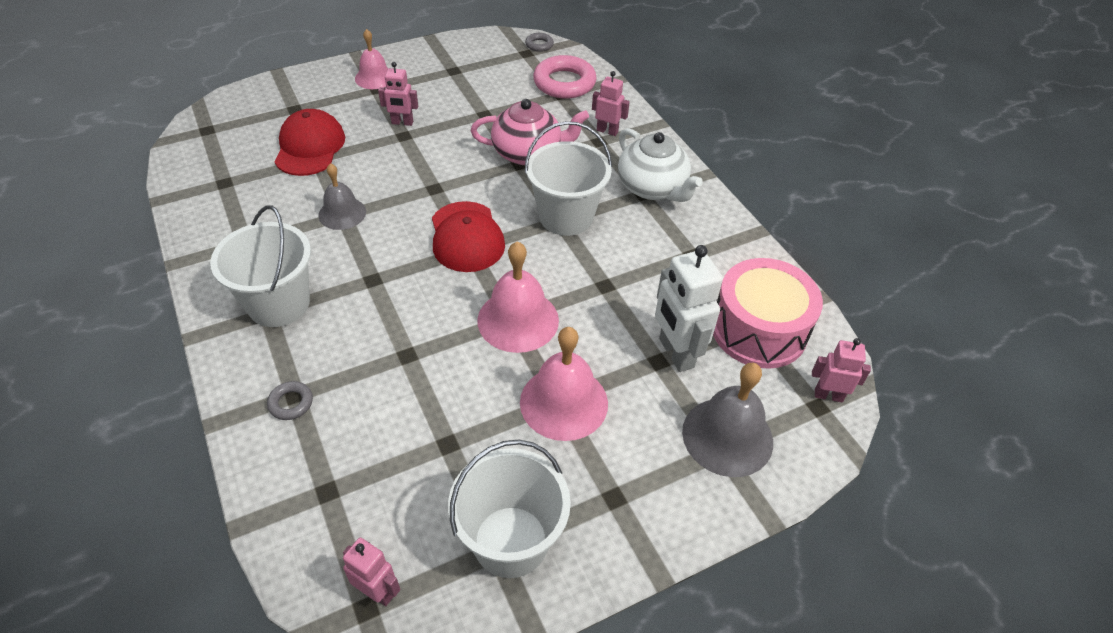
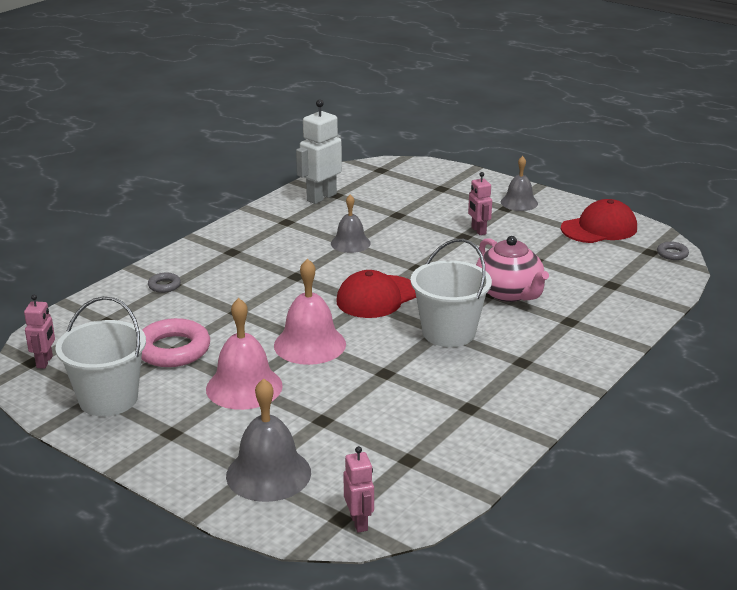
camera: 65 degrees right, 20 degrees down
(278, 303) = (243, 252): white bucket -> none
(310, 147) = (406, 208): red cap -> red cap (599, 228)
(374, 78) = (519, 202): pink bell -> grey bell
(564, 83) = (632, 282): pink ring -> pink ring (173, 350)
(607, 131) = (590, 321): pink robot -> none
(652, 188) = (537, 365): white teapot -> none
(675, 353) = (338, 426): white robot -> white robot (321, 197)
(758, 330) = (407, 465): pink drum -> none

